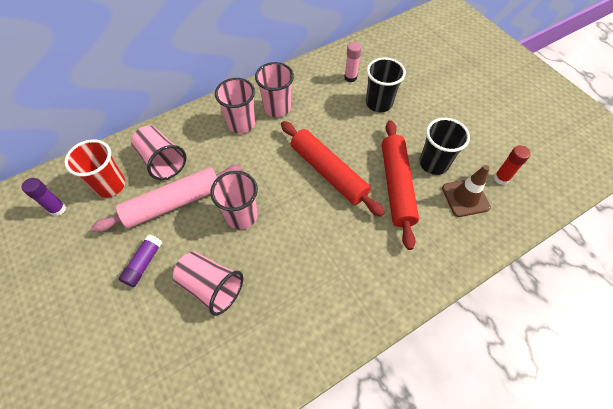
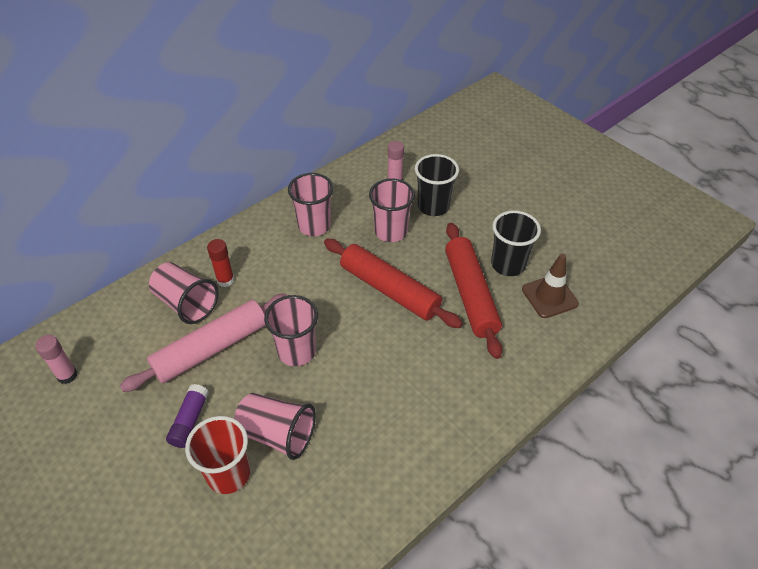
camera: 10 degrees left, 10 degrees down
(58, 209) = (67, 375): purple glue stick -> pink glue stick
(110, 185) = (127, 339): red cup -> red cup (228, 474)
(241, 124) = (274, 249): pink cup -> pink cup (391, 232)
(501, 178) = (585, 271): red glue stick -> red glue stick (225, 280)

